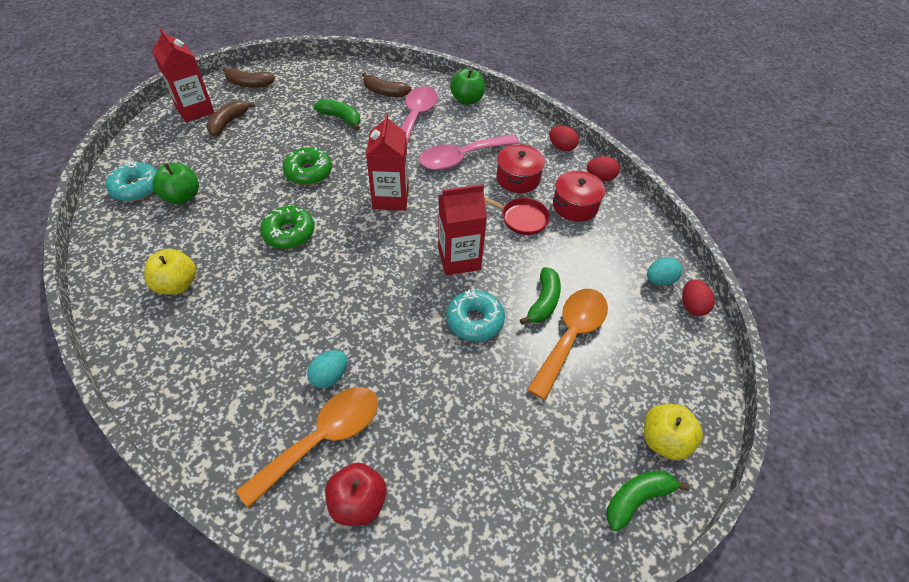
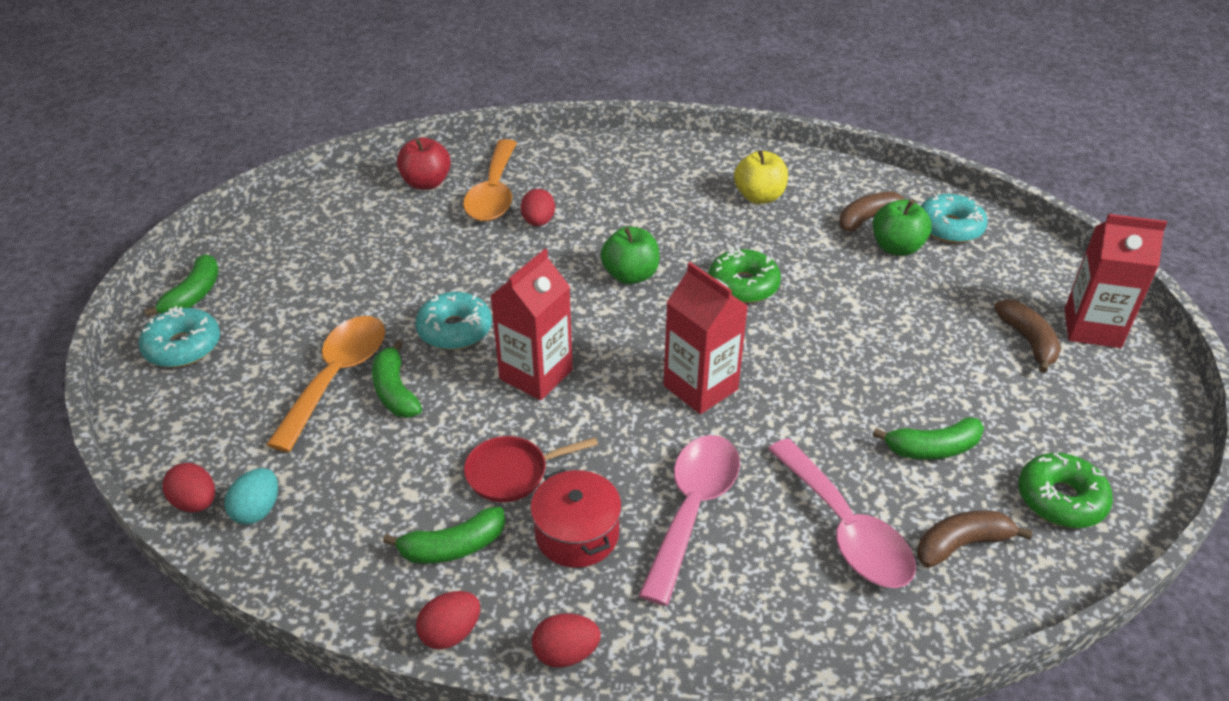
camera: 140 degrees right, 10 degrees down
(249, 84) = (1129, 407): brown banana -> brown banana (868, 219)
(308, 172) = (835, 352): green donut -> green donut (1060, 499)
(329, 376) = (538, 222): turquoise egg -> red egg
(467, 100) = (829, 639): green apple -> green apple (630, 275)
(571, 336) = (337, 377): orange spoon -> orange spoon turned 150 degrees counterclockwise
(575, 206) = (453, 547): red pot -> green banana
(664, 440) = (183, 347): yellow apple -> turquoise donut

